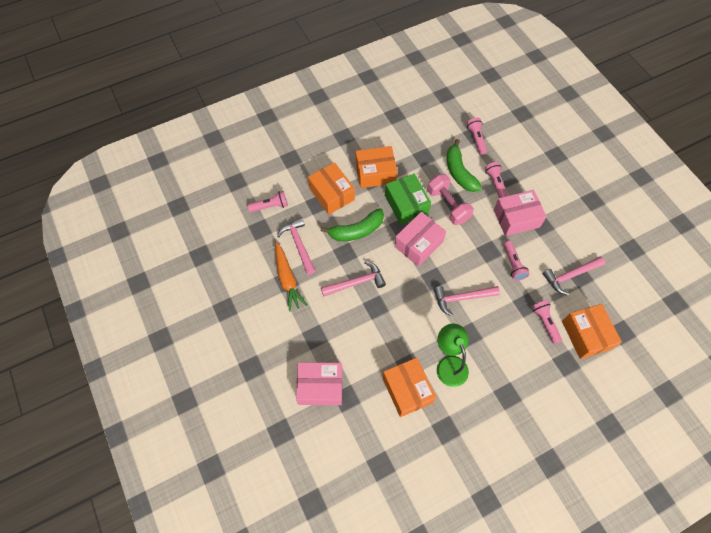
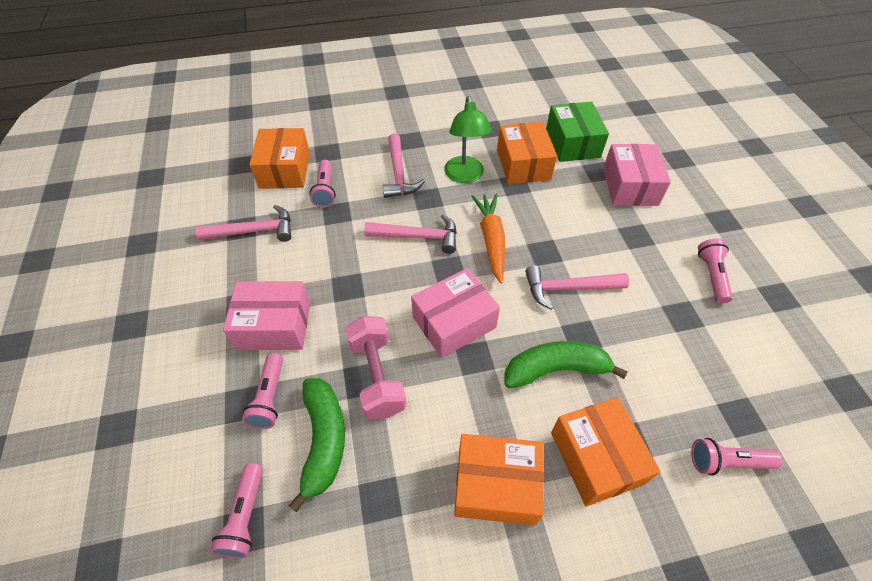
camera: 165 degrees left, 10 degrees down
(287, 279) = (680, 317): orange carrot -> orange carrot (491, 240)
(298, 244) = (664, 369): pink hammer -> pink hammer (399, 174)
(320, 386) = (630, 186): pink box -> pink box turned 75 degrees clockwise
(406, 204) = (452, 397): green box -> green box (572, 143)
(513, 264) = (323, 261): pink flashlight -> pink flashlight (711, 275)

